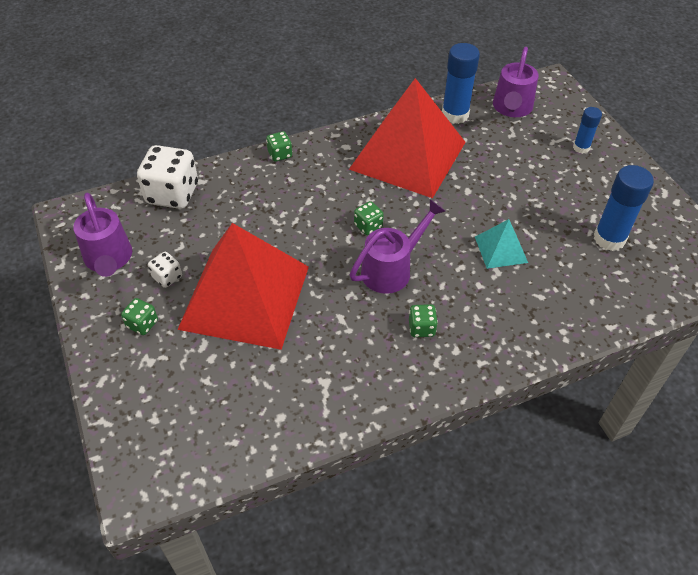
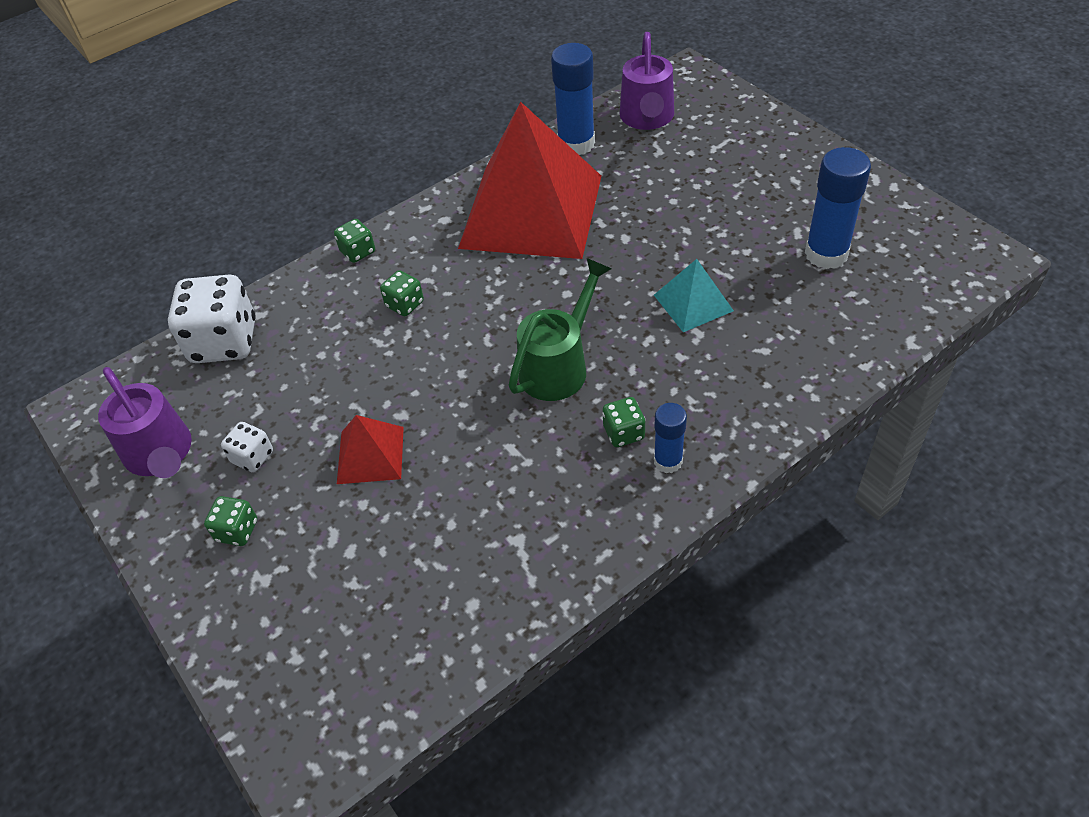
camera: 10 degrees left, 0 degrees up
(245, 297) = (370, 455): red pyramid -> red pyramid, size x0.43
(368, 226) = (508, 317): green dice -> green dice (405, 304)
(392, 269) = (559, 365): purple watering can -> green watering can
(581, 148) = (752, 147): blue glue stick -> blue glue stick (668, 461)

